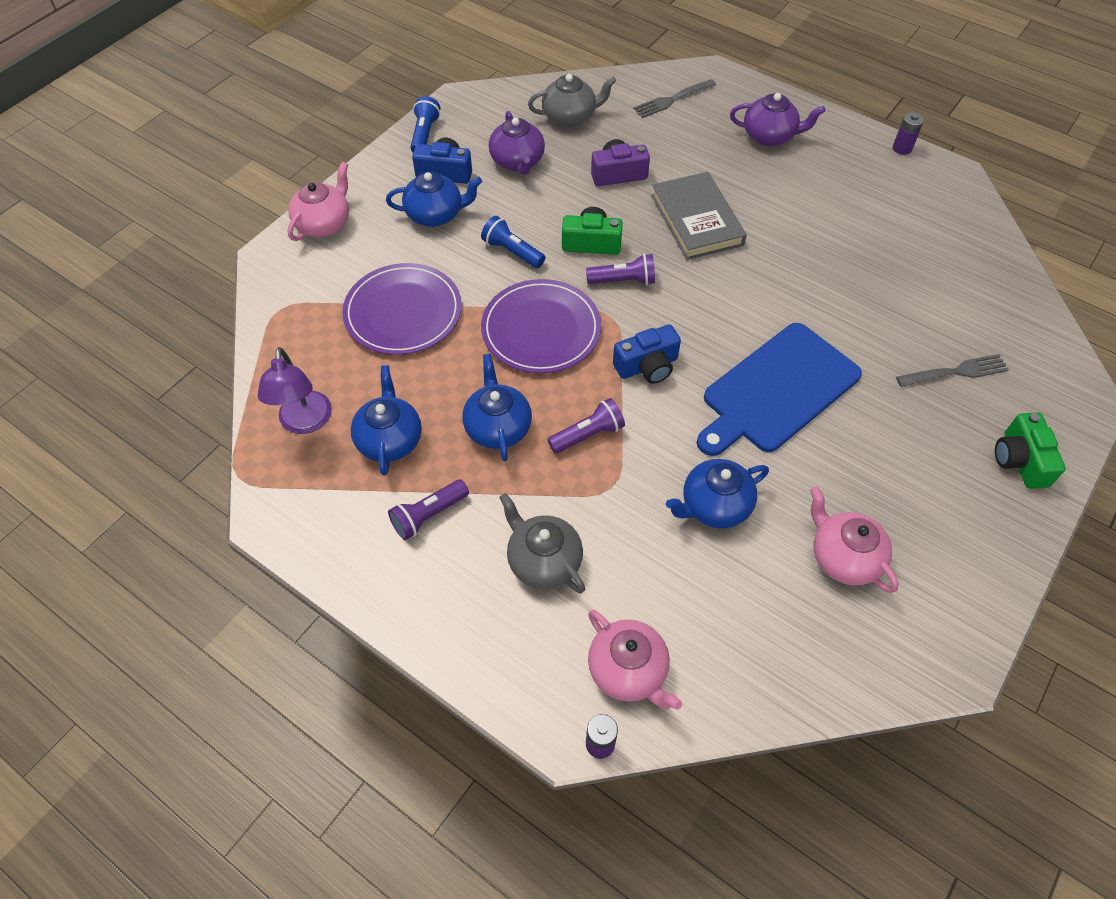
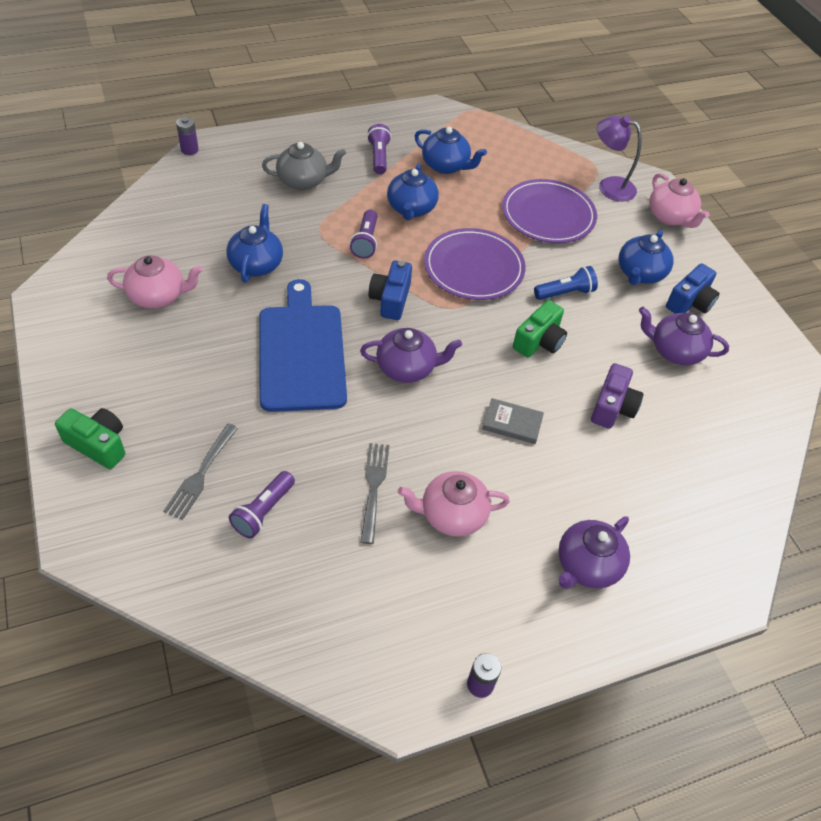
camera: 120 degrees right, 5 degrees down
(305, 422) = (490, 143): purple lamp -> purple lamp (609, 186)
(424, 134) = (751, 314): blue flashlight -> none
(498, 427) = (411, 209): blue teapot -> blue teapot turned 75 degrees clockwise
(570, 117) = (719, 421): grey teapot -> none
(623, 281) = (482, 335): purple flashlight -> purple flashlight (263, 511)
(628, 670) = (209, 177): pink teapot -> pink teapot (452, 515)
(672, 99) = (702, 521): grey fork -> grey fork (374, 488)
(696, 220) = (512, 423): grey book -> grey book, size x0.54
(713, 309) = (407, 368): none -> purple teapot

